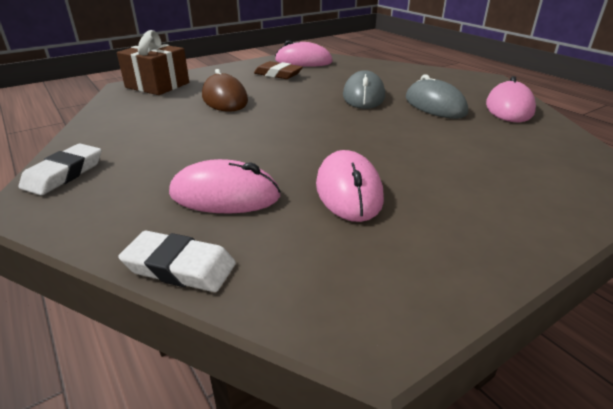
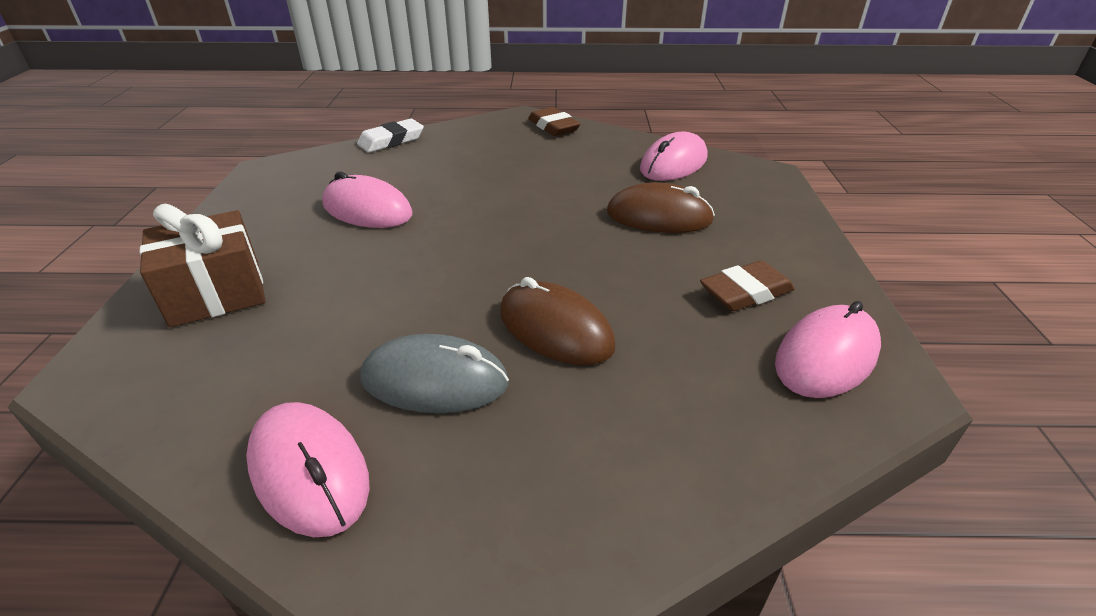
camera: 125 degrees right, 5 degrees up
(64, 174) = (553, 126): white eraser -> brown eraser
(157, 85) = (757, 189): brown gift -> brown gift (216, 293)
(225, 195) = (440, 166): pink mouse -> pink mouse (673, 164)
(363, 96) = (555, 329): grey mouse -> brown mouse

